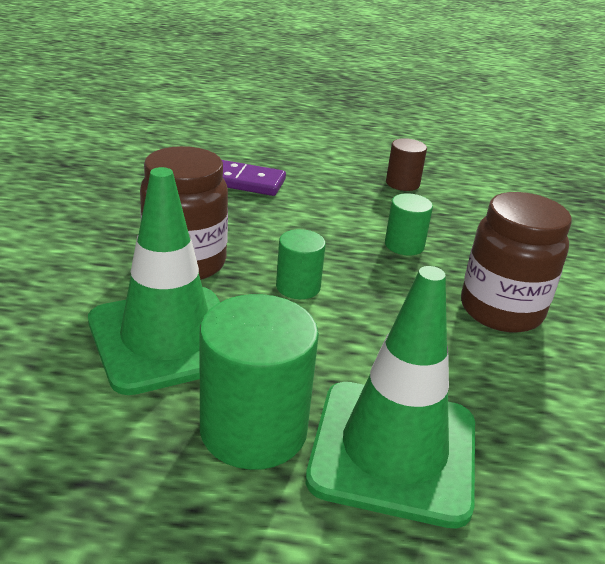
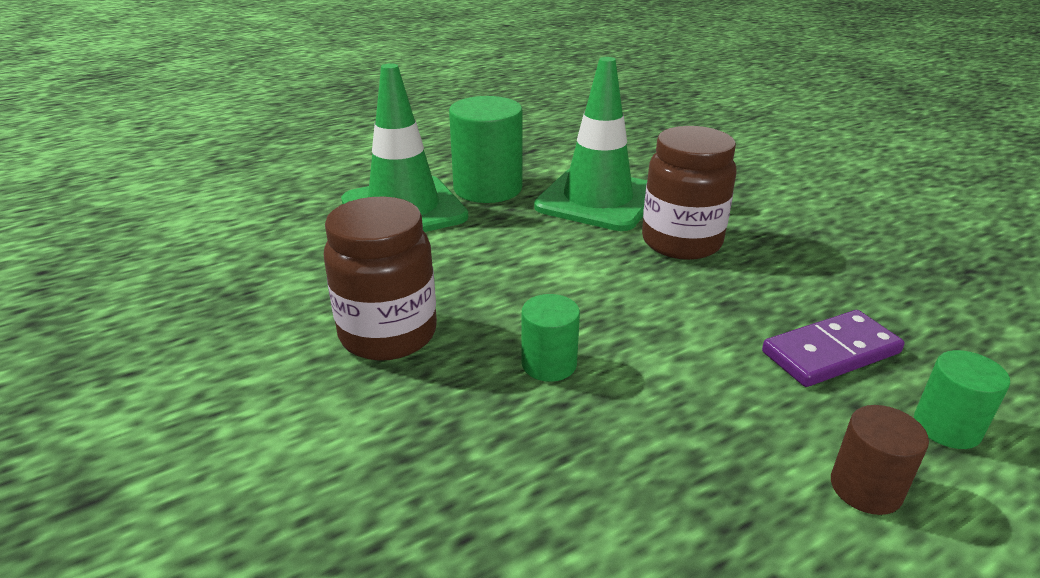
camera: 145 degrees right, 0 degrees up
(298, 287) = (578, 266): green cylinder -> green cylinder (947, 427)
(402, 183) = (687, 499): brown cylinder -> brown cylinder (865, 488)

